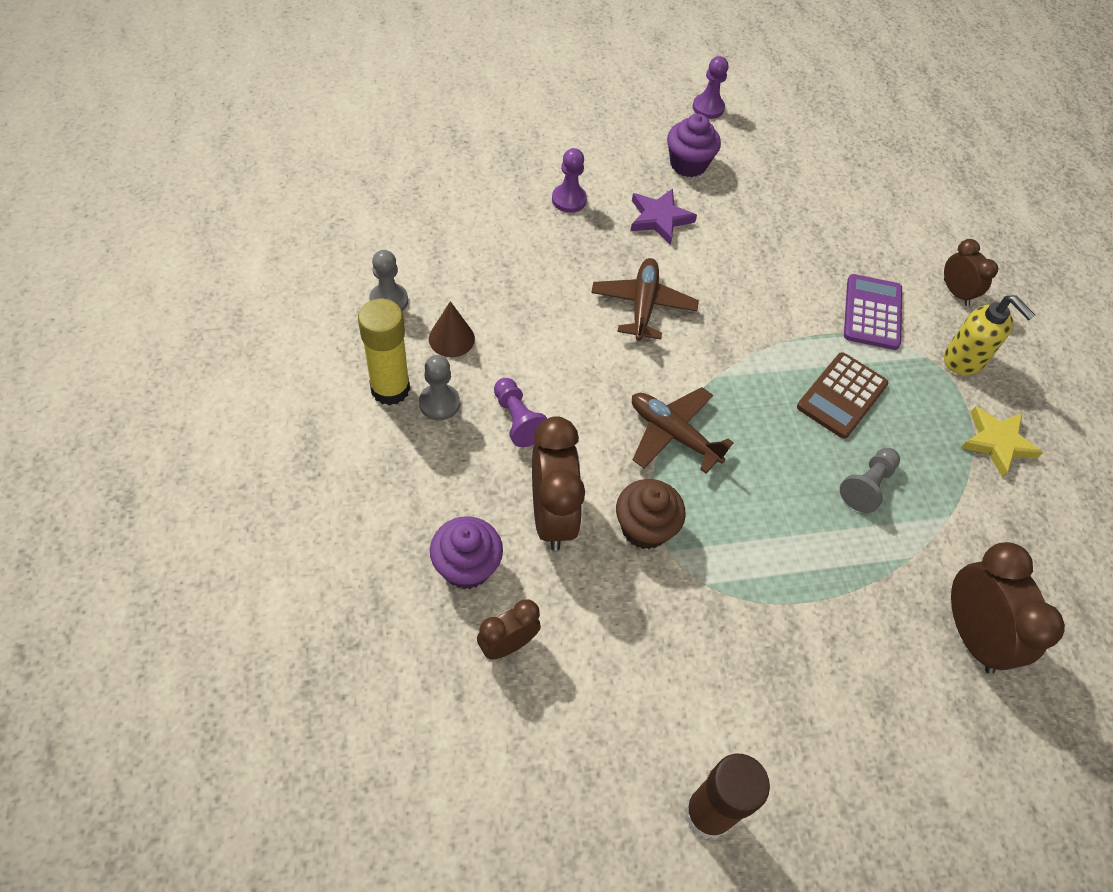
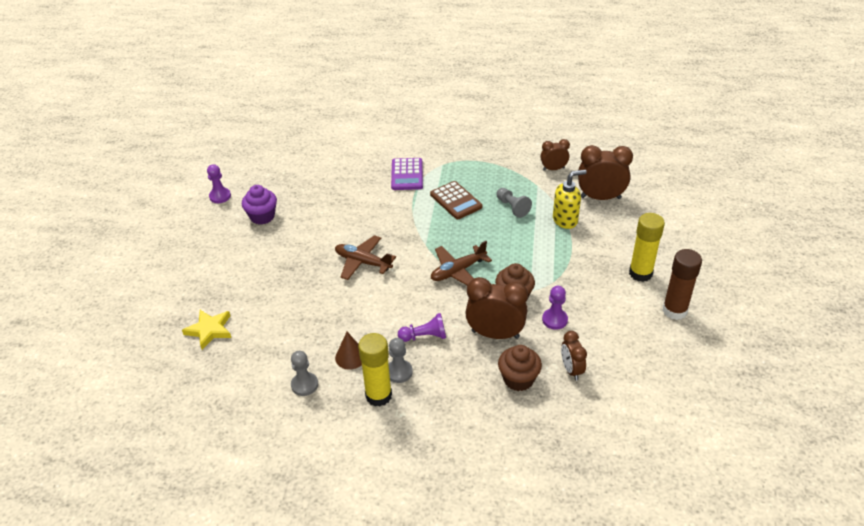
camera: 65 degrees left, 15 degrees down
(466, 566) = (518, 379): purple cupcake -> brown cupcake
(569, 200) = (262, 277): purple pawn -> purple pawn (554, 320)
(659, 218) = (299, 239): purple star -> none
(786, 737) = (640, 273): none -> yellow glue stick
(872, 312) = (407, 175): purple calculator -> purple calculator turned 120 degrees counterclockwise
(956, 292) = (406, 142): brown clock -> brown clock (553, 169)
(964, 360) = (449, 152): yellow soap dispenser -> yellow soap dispenser (565, 220)
(997, 442) = (501, 157): yellow star -> yellow star (209, 330)

